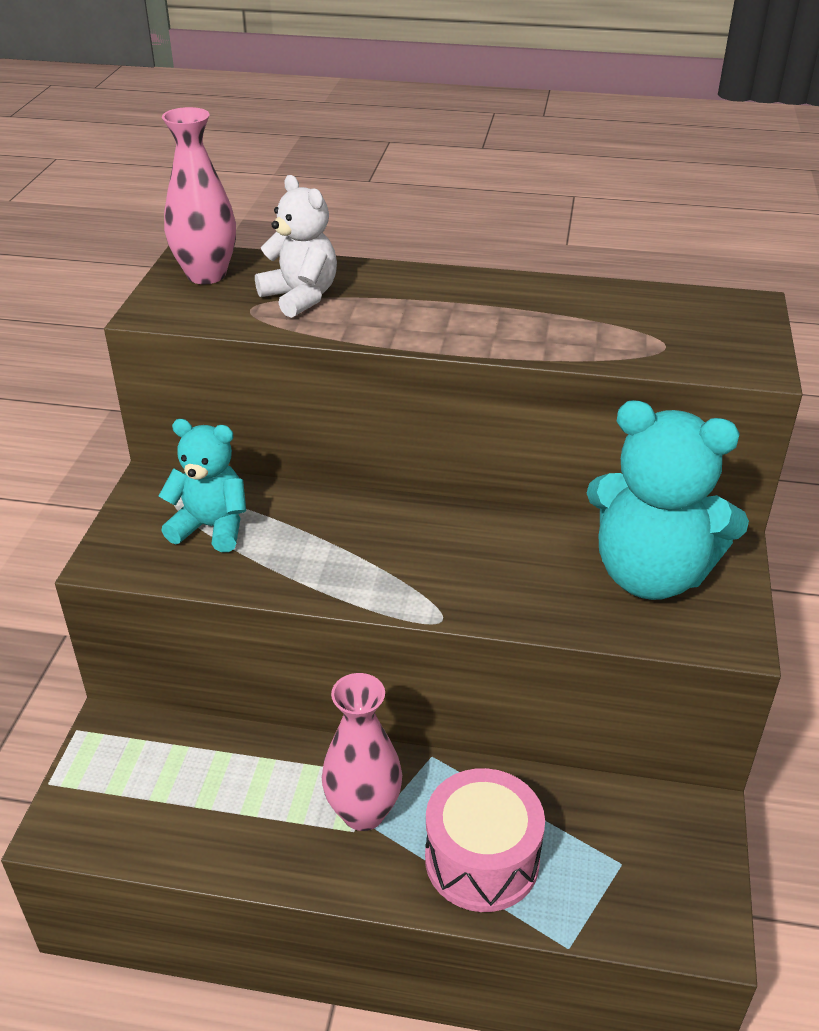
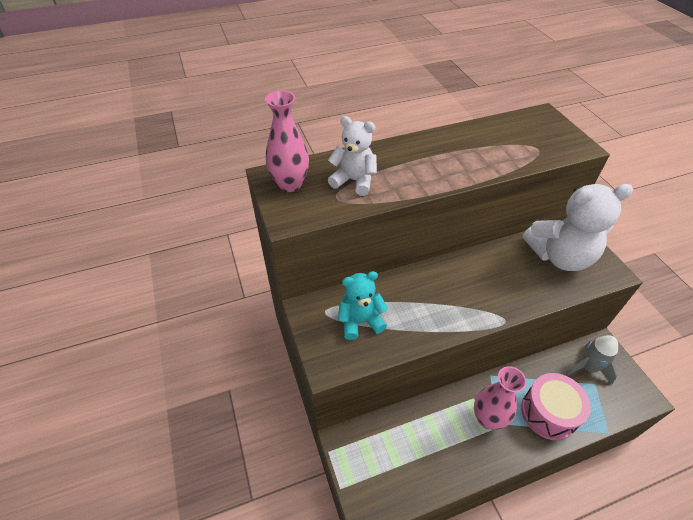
camera: 30 degrees left, 10 degrees up
(633, 832) = (588, 367): none -> grey rocket
(650, 574) = (559, 256): turquoise teddy bear -> white teddy bear

